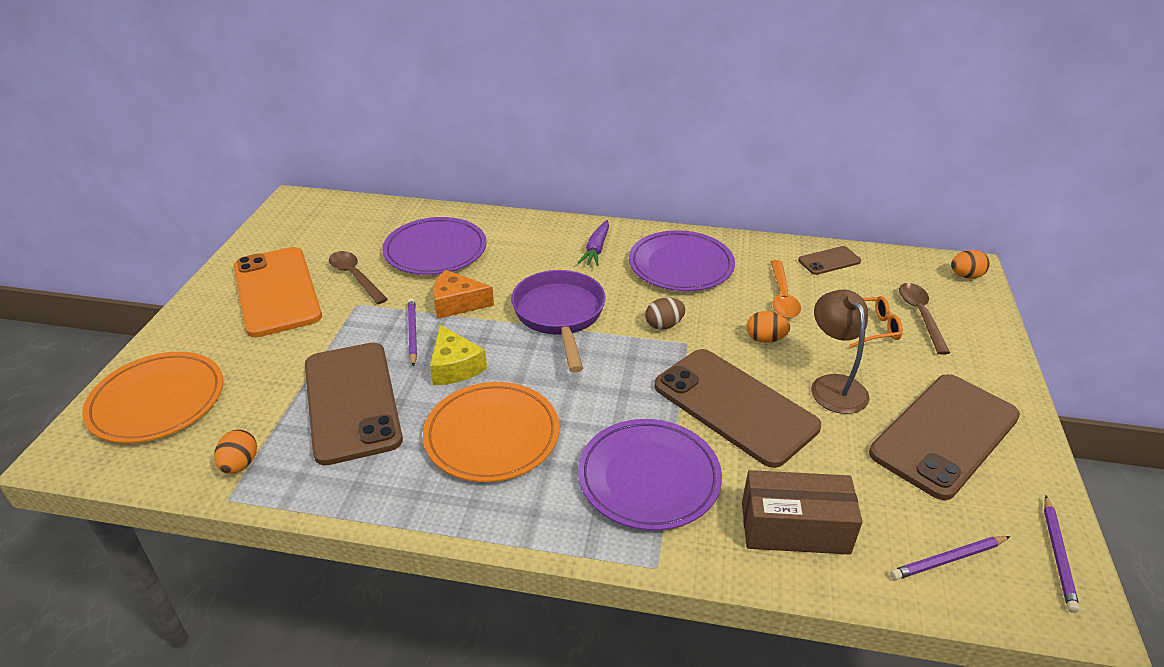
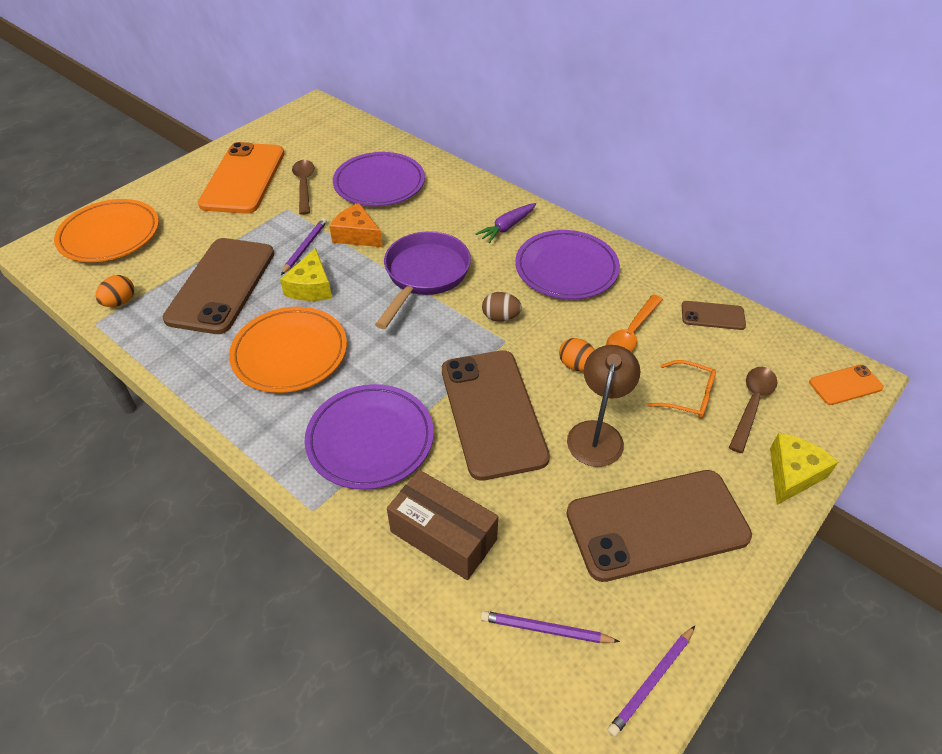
camera: 30 degrees right, 10 degrees up
(965, 276) = (845, 385): orange egg -> orange phone
(995, 353) = (792, 474): none -> yellow cheese

